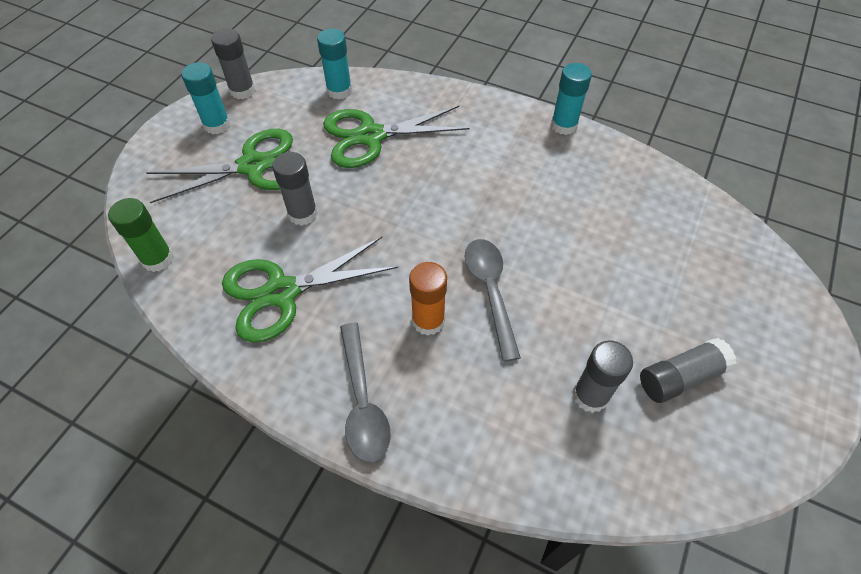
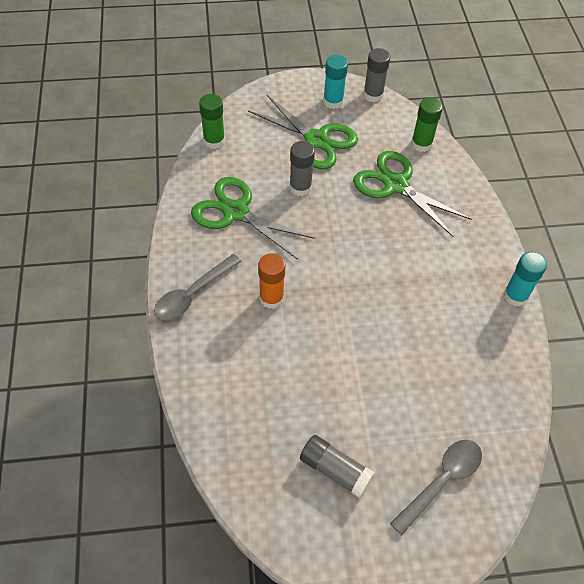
camera: 55 degrees right, 0 degrees up
(339, 91) = (421, 144): turquoise glue stick -> green glue stick
(490, 291) = (320, 321): grey spoon -> grey spoon (442, 481)
(590, 395) = (281, 418): grey glue stick -> none

